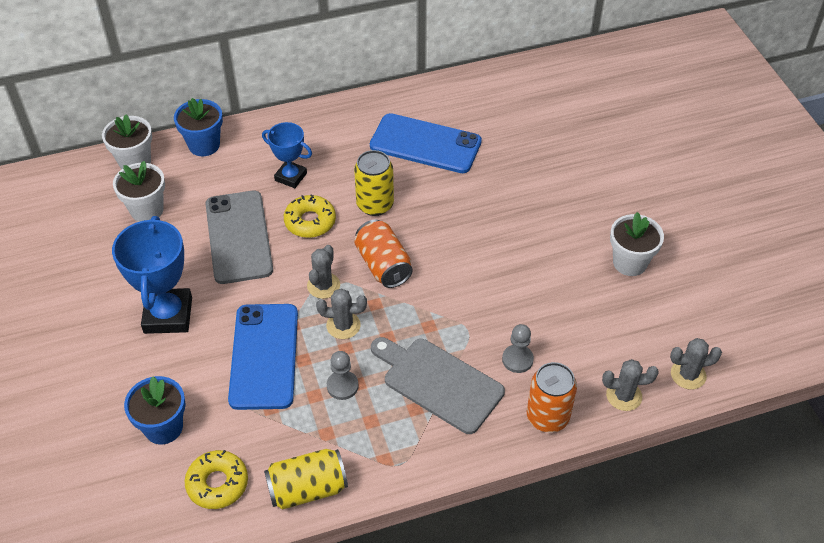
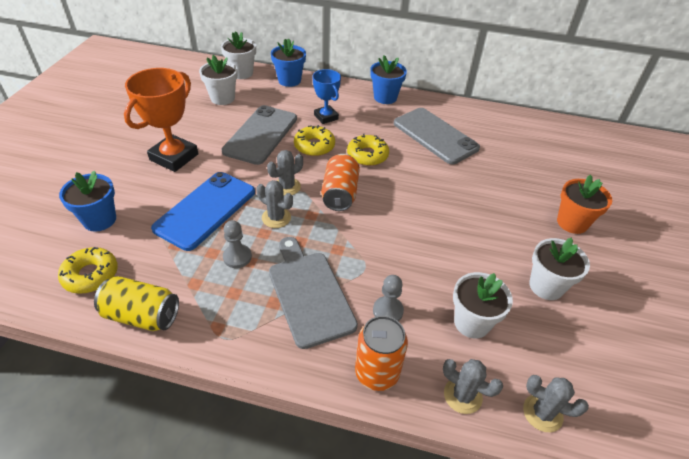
camera: 30 degrees right, 5 degrees down
(168, 315) = (174, 157): blue trophy -> orange trophy
(335, 117) = (385, 97): none -> blue flower pot
(375, 204) = (367, 155): yellow can -> yellow donut
(425, 144) = (435, 136): blue phone -> grey phone
(592, 330) = (472, 322): none -> white flower pot
(615, 184) = (572, 223): none -> orange flower pot

